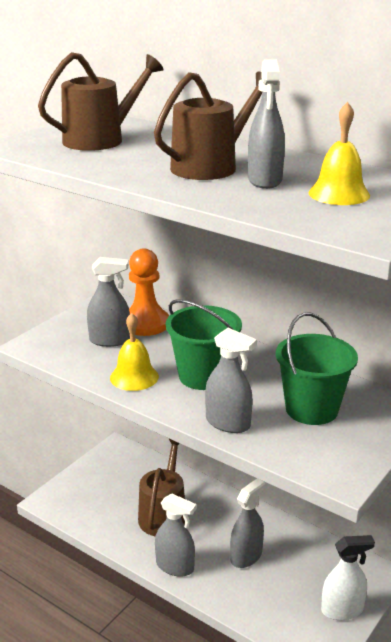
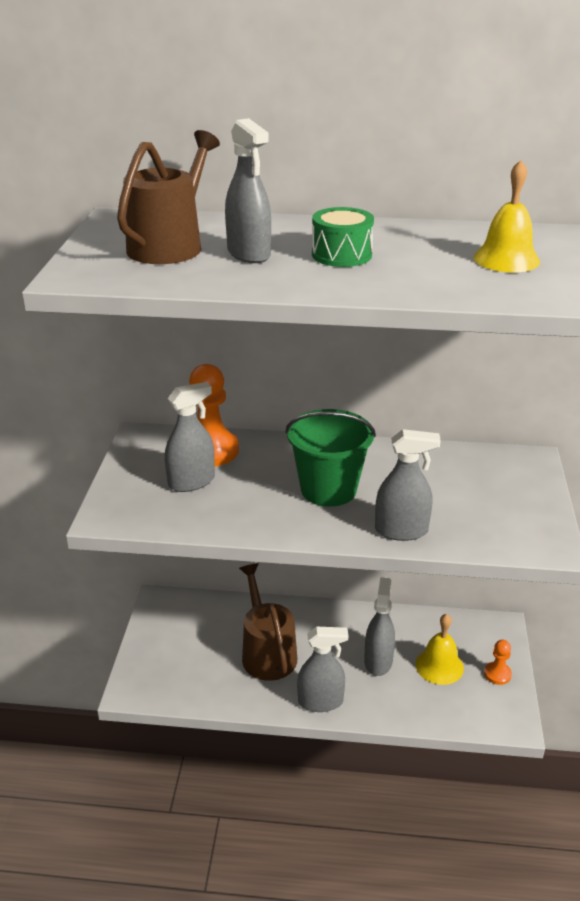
camera: 30 degrees left, 5 degrees up
(134, 377) = (260, 514): yellow bell -> yellow bell (439, 666)
(210, 167) = (341, 255): brown watering can -> green drum
(265, 180) = (418, 259): grey spray bottle -> grey spray bottle (249, 254)
(311, 409) = (460, 488): green bucket -> none
(342, 610) = (497, 674): white spray bottle -> orange pawn

